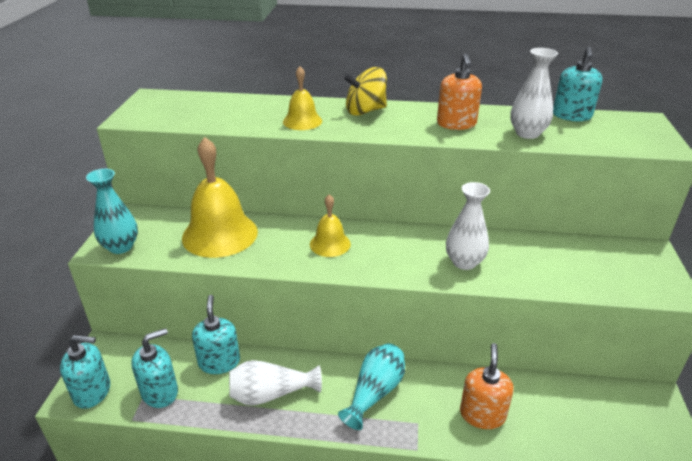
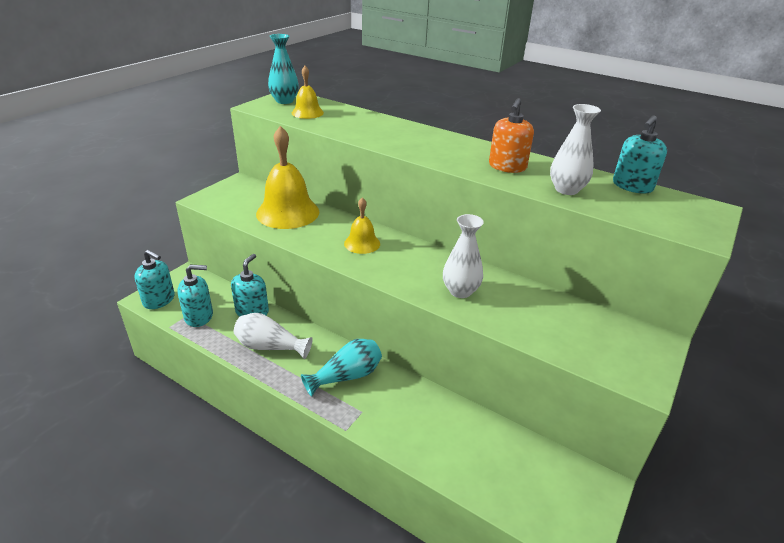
camera: 25 degrees right, 0 degrees up
(121, 247) = (215, 201): turquoise vase -> turquoise vase (284, 101)
(302, 121) = (378, 135): yellow bell -> yellow bell (307, 113)
(365, 111) = (438, 139): yellow spinning top -> none
(482, 414) = (420, 428): orange soap dispenser -> none

